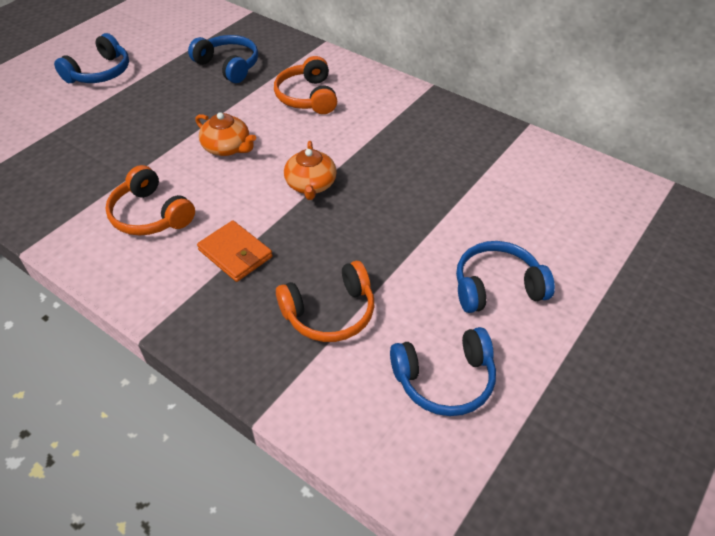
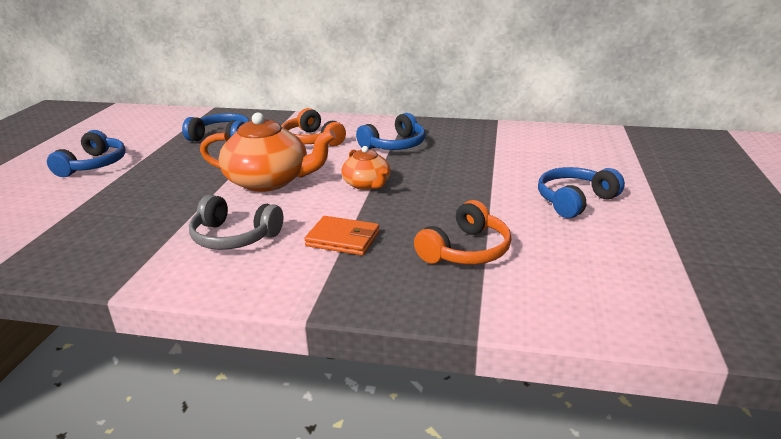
camera: 25 degrees left, 20 degrees down
(151, 215) = (234, 237): orange headphones -> grey headphones
(227, 147) = (269, 181): orange teapot -> orange teapot, size x1.78
(444, 379) = (600, 260): blue headphones -> blue headphones (394, 145)

